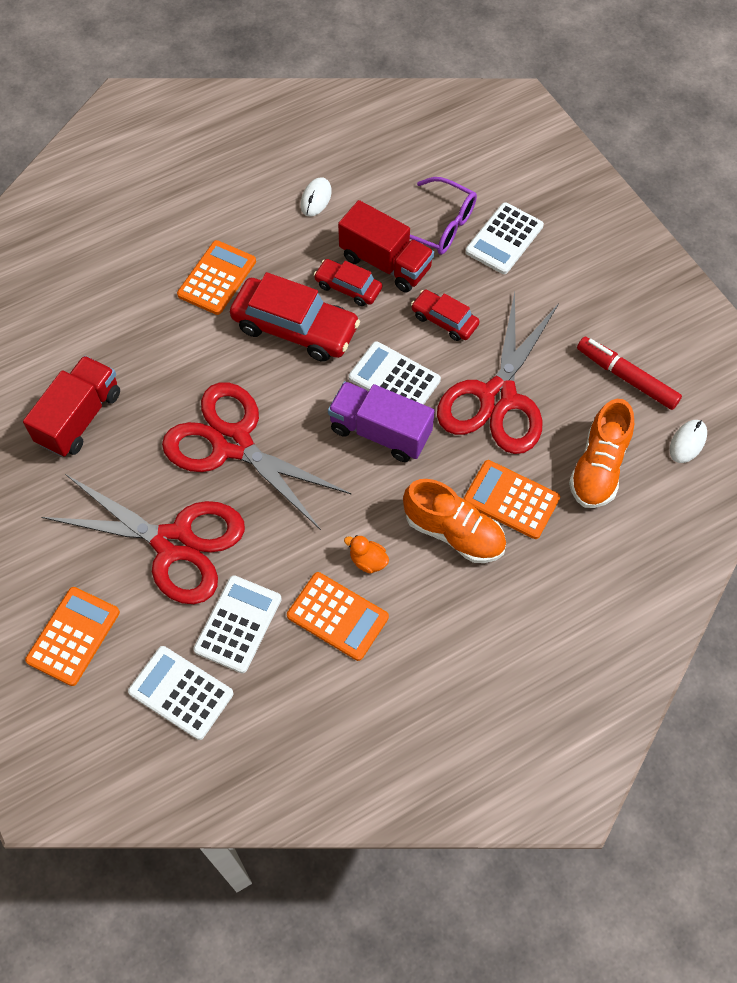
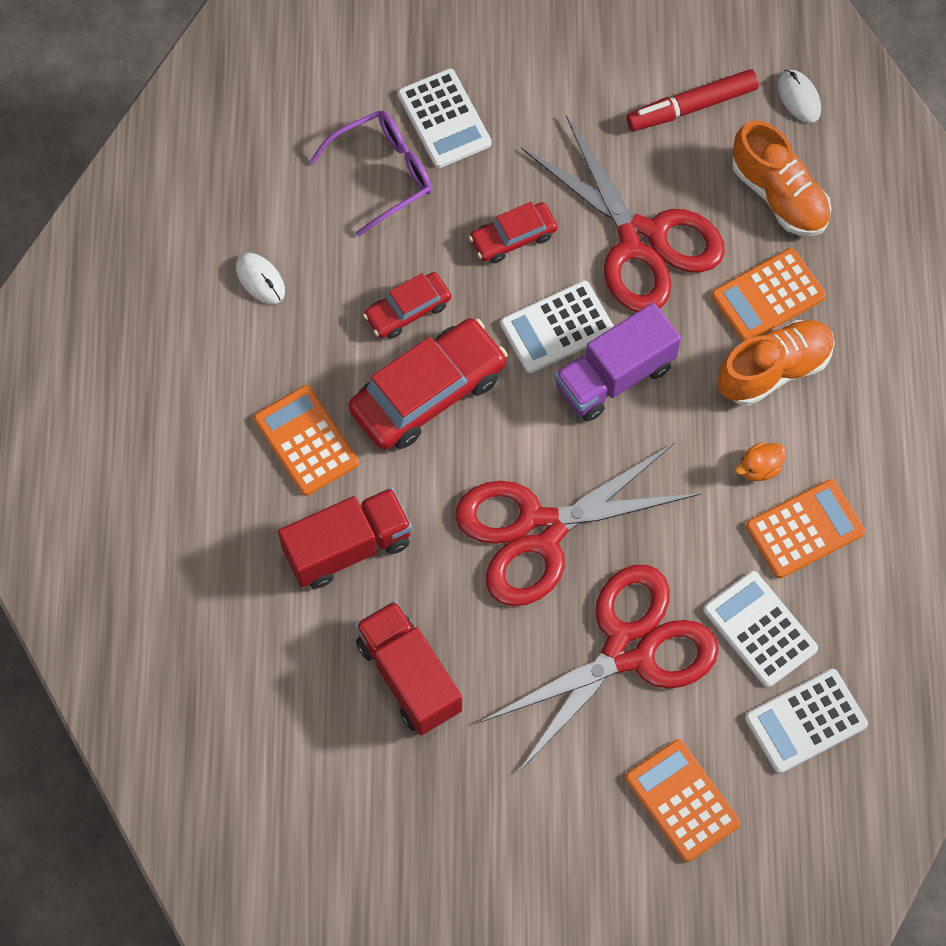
camera: 60 degrees left, 5 degrees up
(385, 263) = (399, 255): red truck -> red truck (348, 547)

